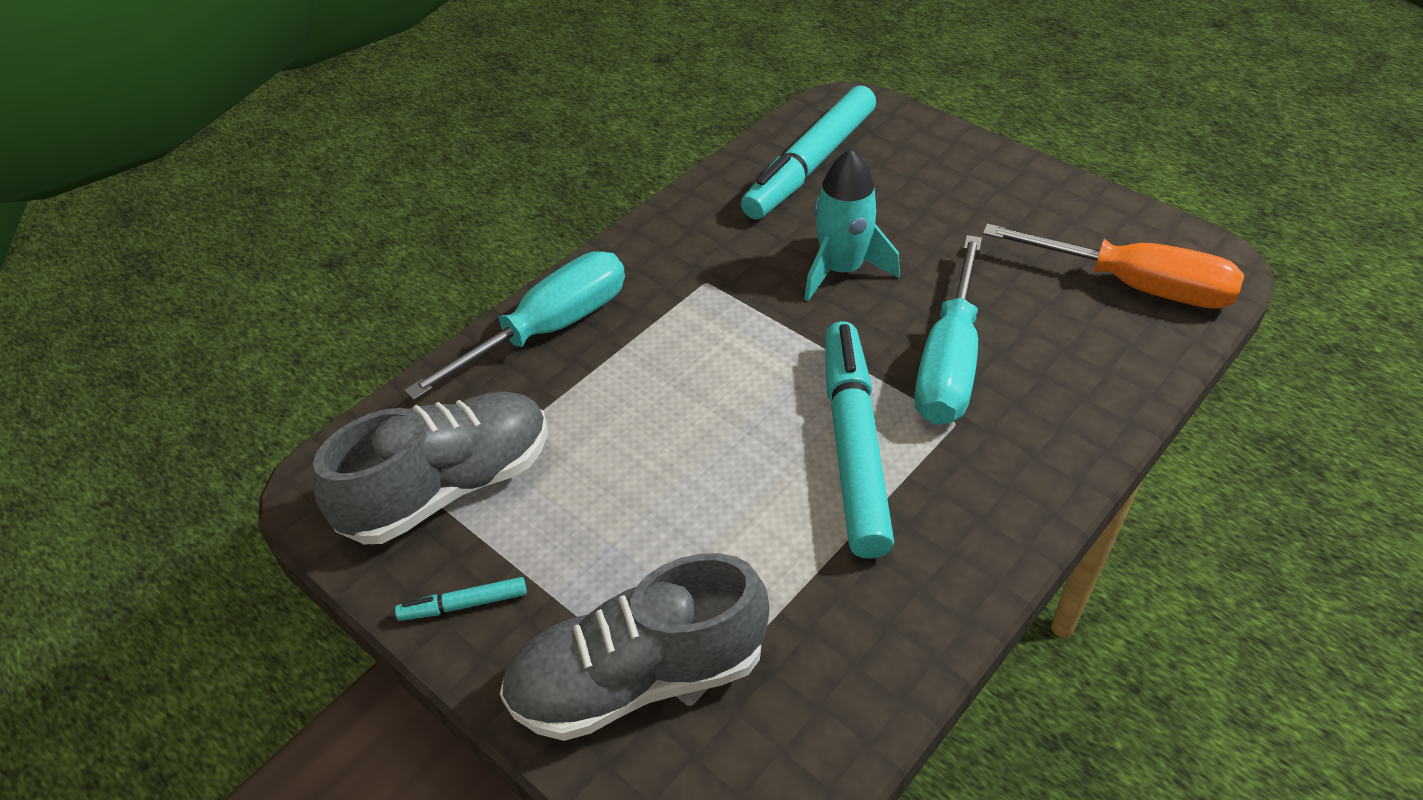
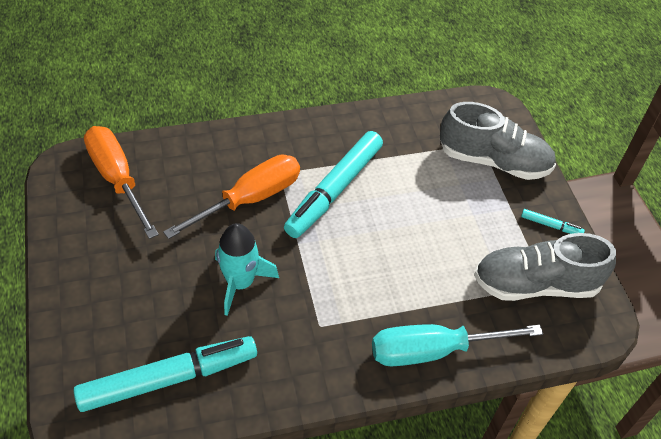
camera: 150 degrees left, 5 degrees up
(948, 364) = (251, 198): turquoise screwdriver -> orange screwdriver

